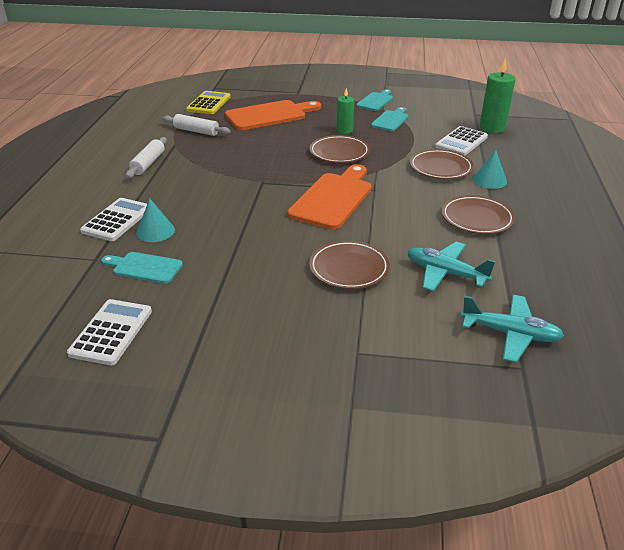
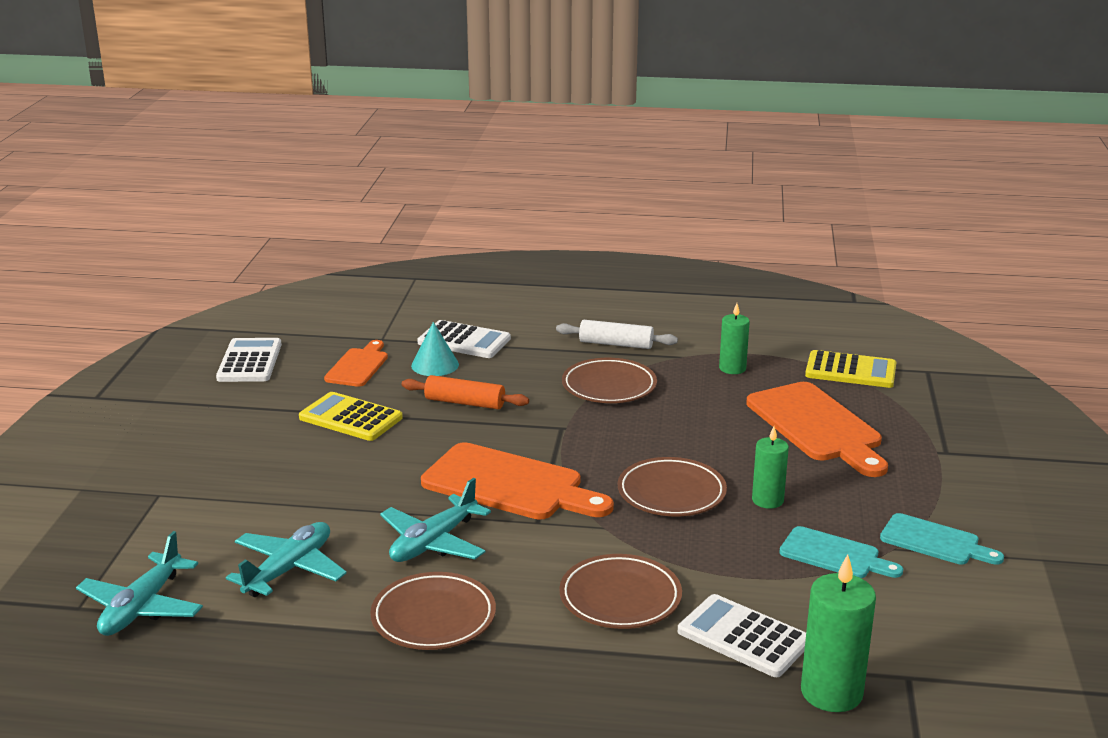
camera: 90 degrees right, 10 degrees down
(111, 332) = (250, 361): white calculator -> white calculator turned 105 degrees counterclockwise
(144, 267) = (358, 366): turquoise cutting board -> orange cutting board
(196, 131) = (732, 368): white rolling pin -> green candle
(221, 217) = (465, 403): none -> orange rolling pin
(236, 264) = (351, 418): none -> yellow calculator
(349, 268) = (321, 493): brown plate -> brown plate (609, 386)
(402, 221) = (433, 542): none -> turquoise plane
(489, 180) = (572, 651): turquoise cone -> none

